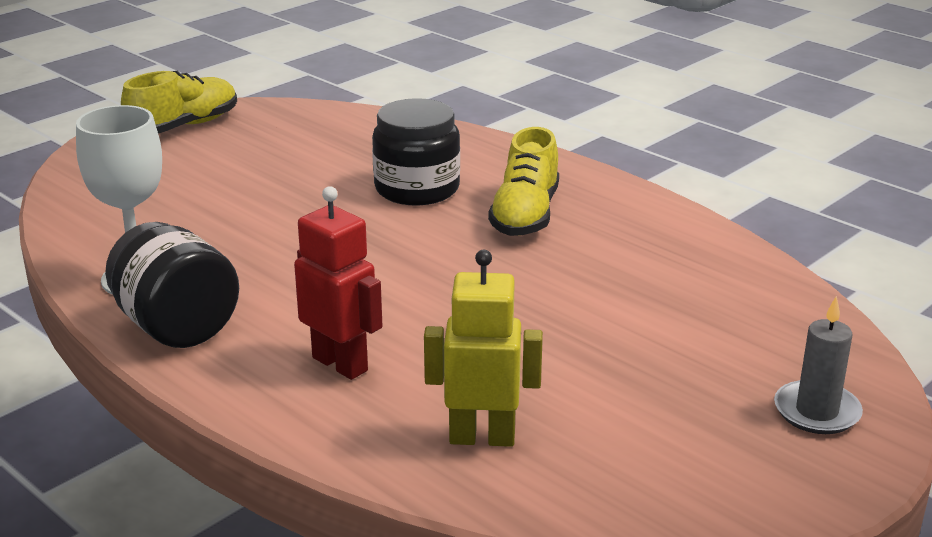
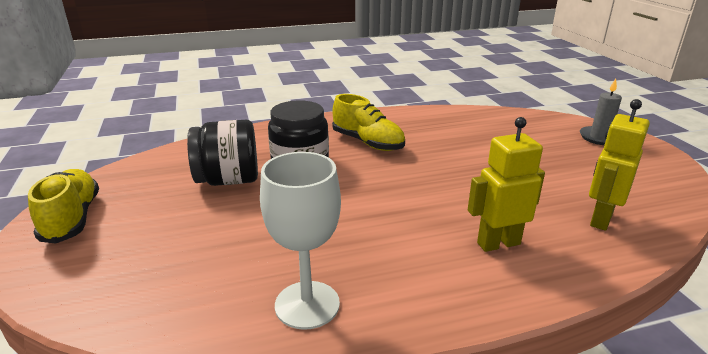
camera: 60 degrees left, 0 degrees up
(176, 327) = (403, 302): black jar -> black jar (228, 180)
(340, 364) = (498, 243): red robot -> yellow robot

